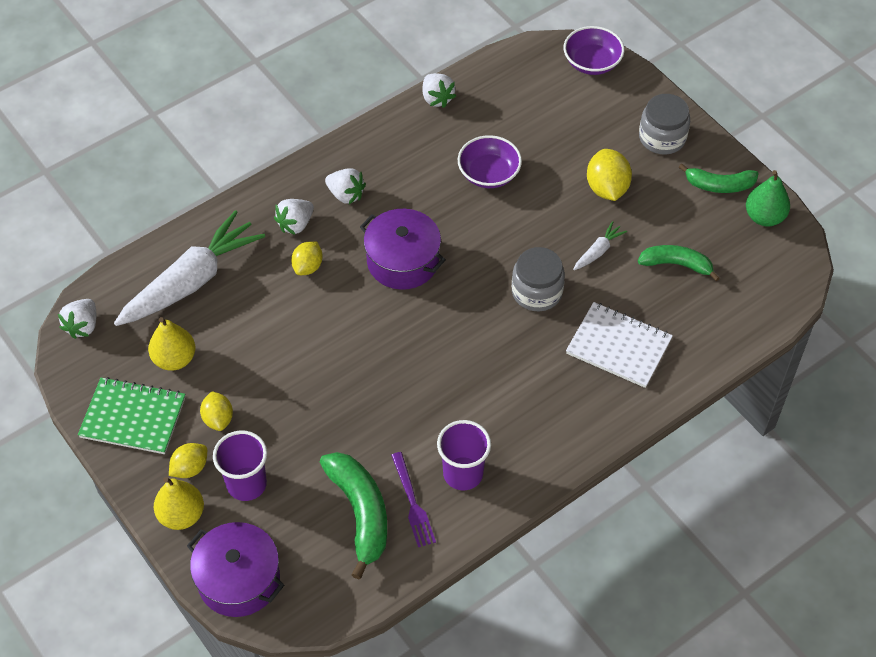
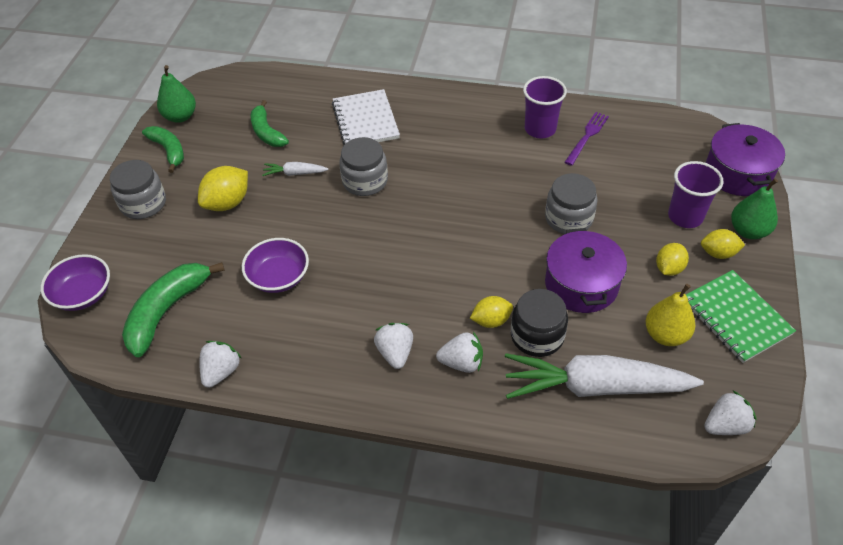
camera: 130 degrees left, 5 degrees down
(181, 515) = (748, 231): yellow pear -> green pear
(265, 283) = (537, 336): none -> black jar
(340, 398) = (568, 218): none -> grey jar
(360, 513) = (625, 153): green banana -> green banana (167, 311)
(403, 261) = (419, 268): purple pot -> purple pot (581, 284)

